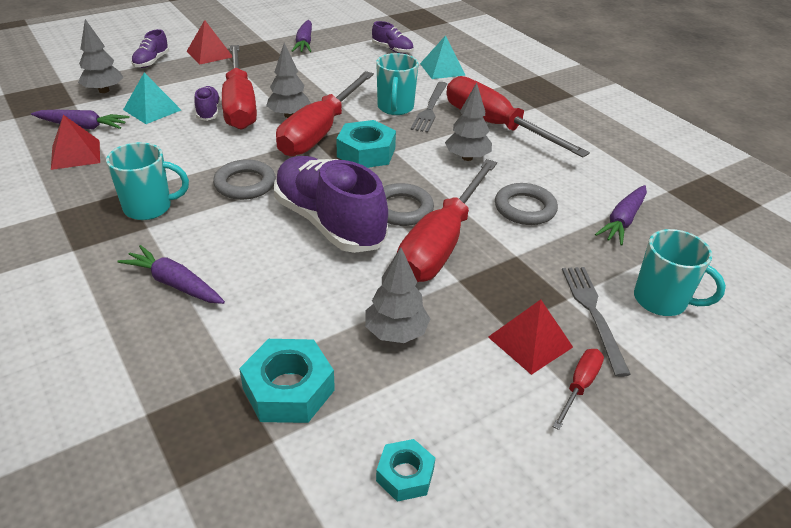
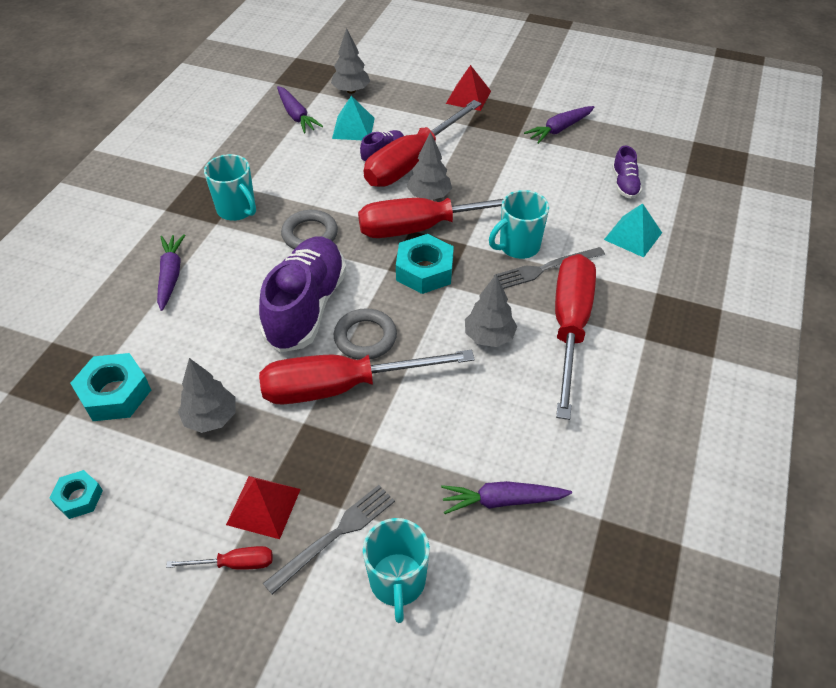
camera: 55 degrees right, 10 degrees up
(75, 154) = (262, 137): red pyramid -> none
(151, 62) = (418, 81): purple shoe -> none
(525, 208) = (448, 417): grey ring -> none

